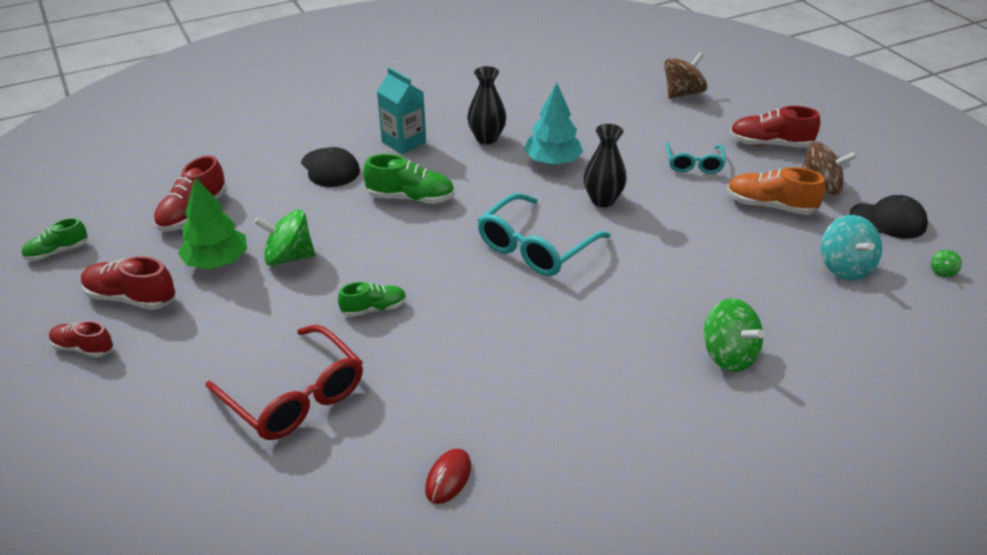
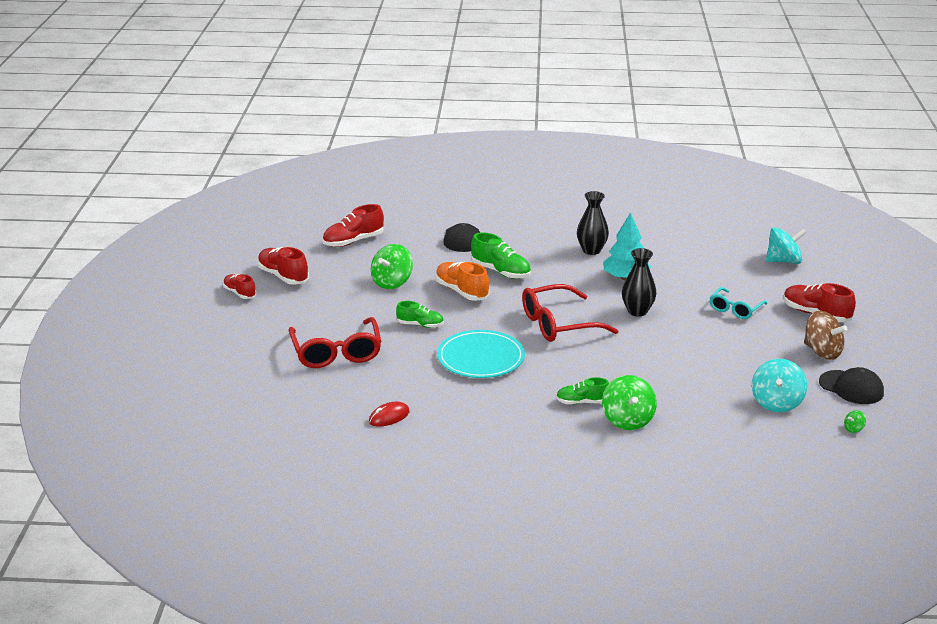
camera: 30 degrees right, 10 degrees down
(57, 252) = (259, 240): green shoe -> green shoe (582, 402)
(216, 261) = (346, 272): green tree -> none
(289, 257) = (392, 282): green spinning top -> green spinning top turned 90 degrees counterclockwise
(404, 142) = (528, 237): turquoise carton -> none
(488, 331) = (480, 358): none -> turquoise plate
(535, 247) = (558, 324): turquoise glasses -> red glasses
(682, 93) = (783, 261): brown spinning top -> turquoise spinning top
(770, 206) = (764, 351): orange shoe -> orange shoe (461, 291)

